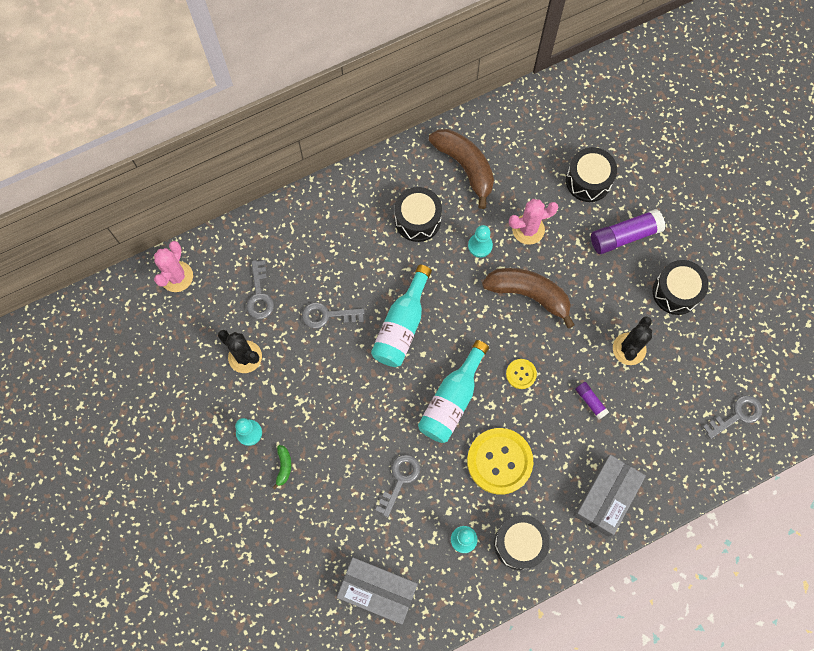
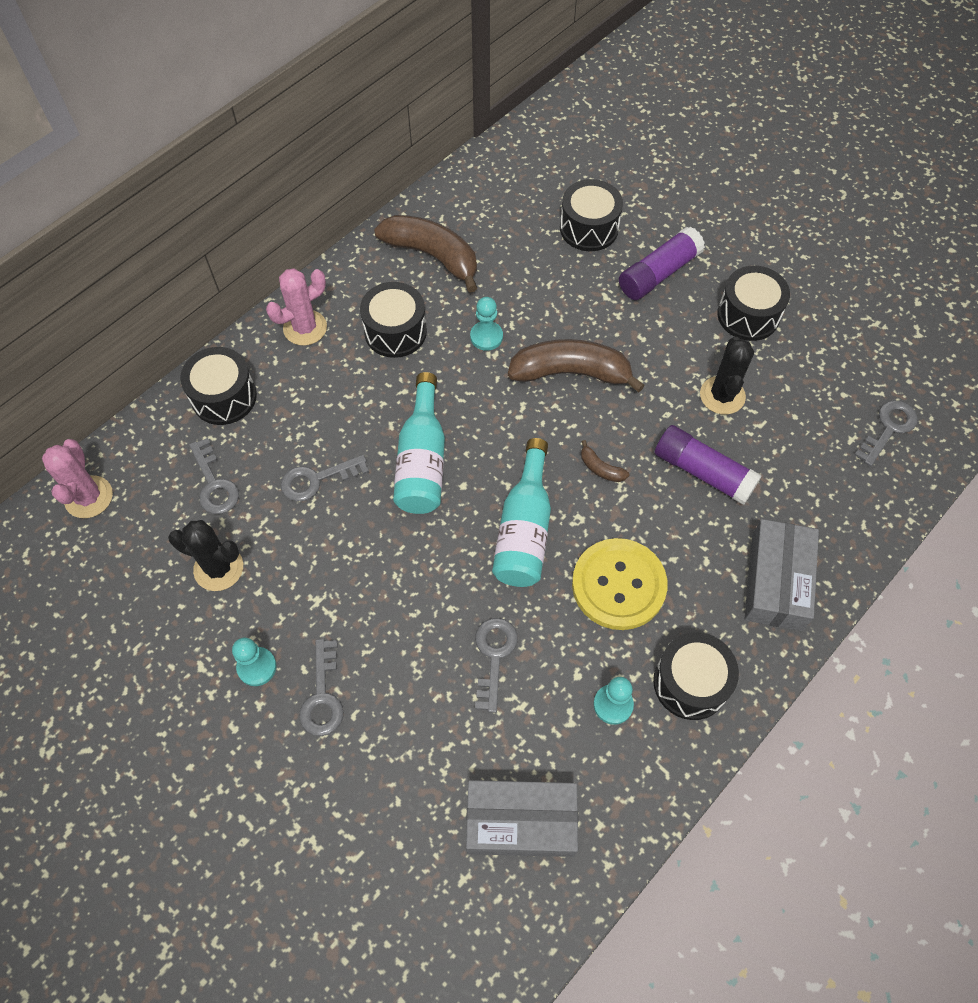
camera: 20 degrees left, 10 degrees down
(283, 467) = (322, 696): green banana -> grey key
(285, 232) = (224, 397): none -> black drum
(521, 374) = (601, 468): yellow button -> brown banana
(528, 229) = (539, 301): pink cactus -> pink cactus (305, 328)
(590, 401) = (703, 472): purple glue stick -> purple glue stick, size x1.92

